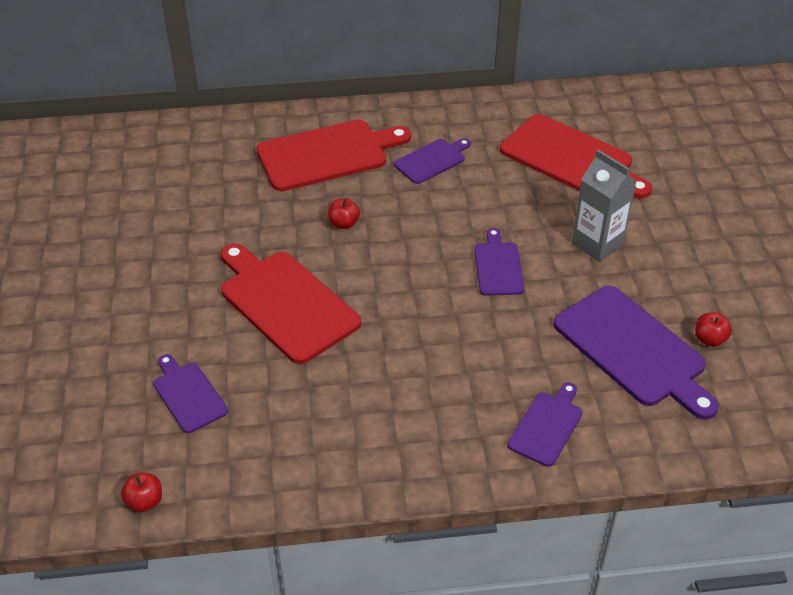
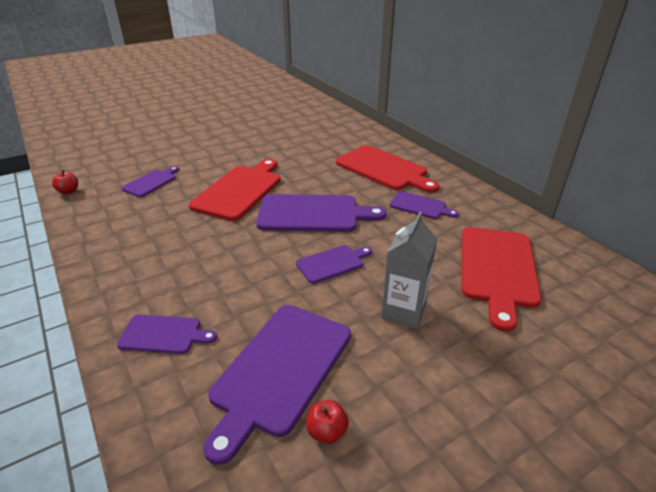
camera: 65 degrees right, 10 degrees down
(344, 223) = (325, 191): red apple -> none
(391, 251) = (313, 214): none -> purple cutting board

